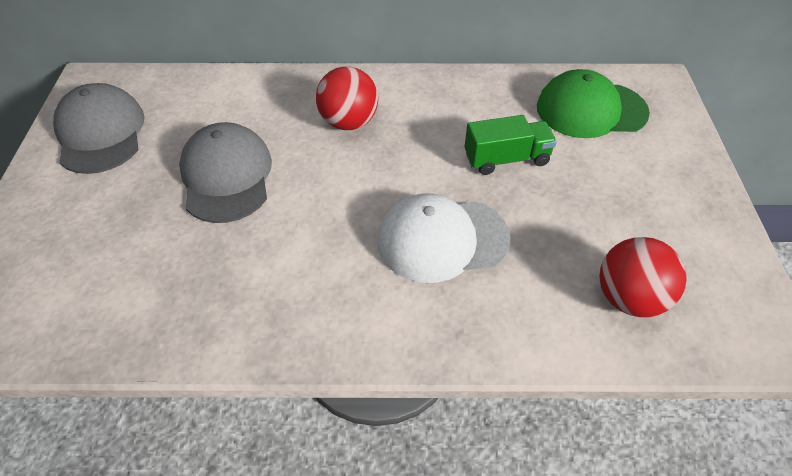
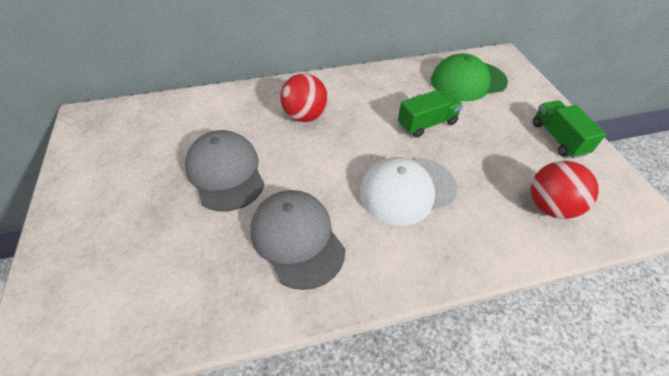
camera: 15 degrees left, 0 degrees up
(101, 133) = (108, 156): grey cap -> grey cap (297, 239)
(687, 211) = (558, 138): none -> green truck

